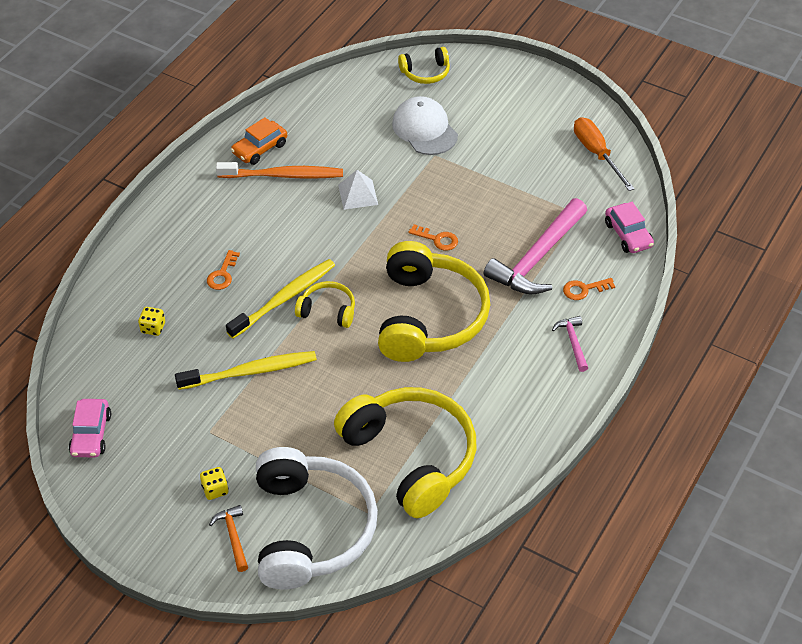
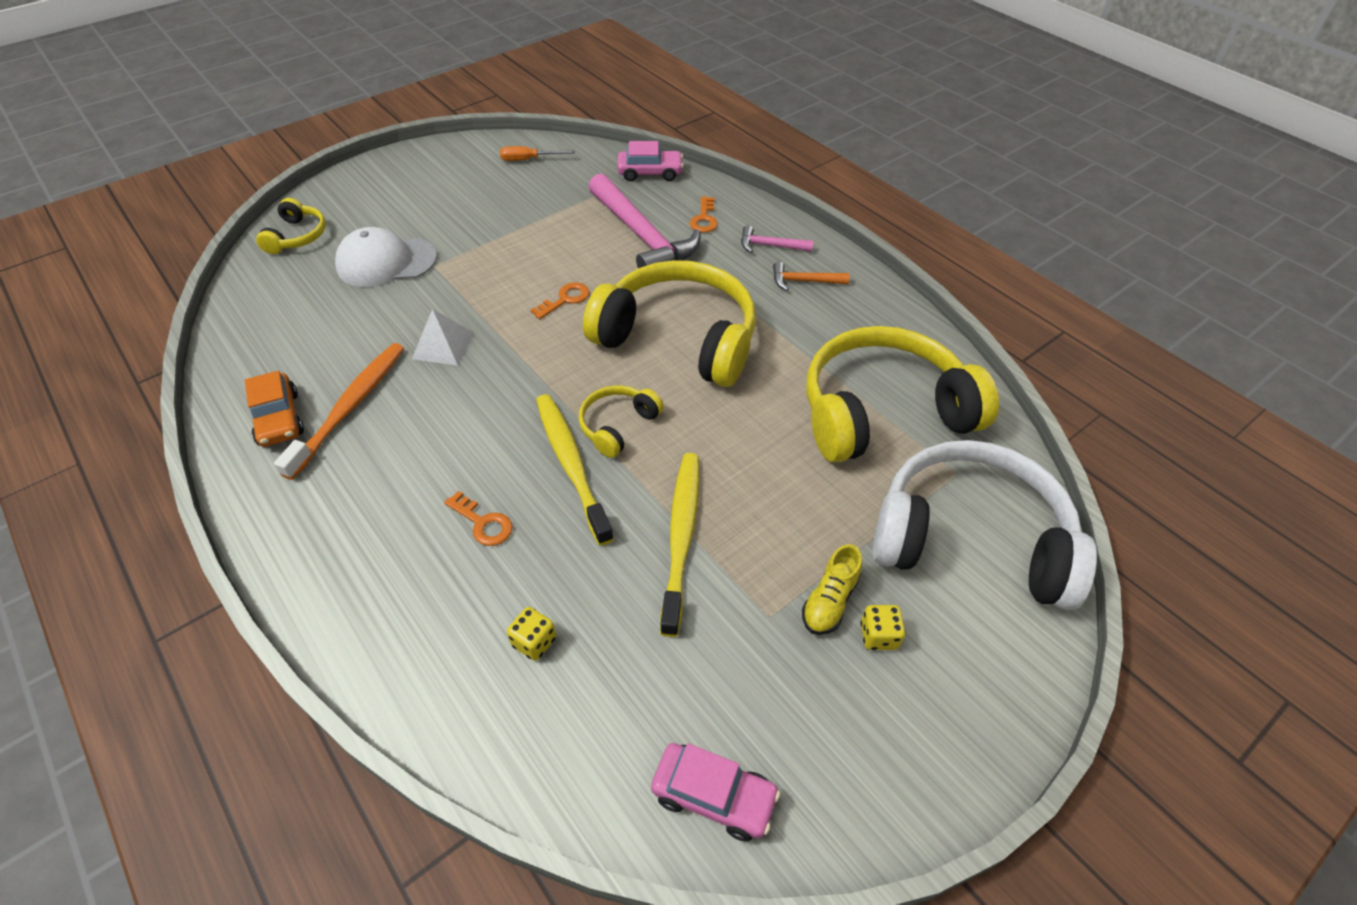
camera: 70 degrees left, 0 degrees up
(231, 459) = (829, 601): none -> yellow shoe
(233, 536) = (967, 634): orange hammer -> orange hammer (804, 281)
(597, 154) = (529, 160): orange screwdriver -> orange screwdriver, size x0.63

